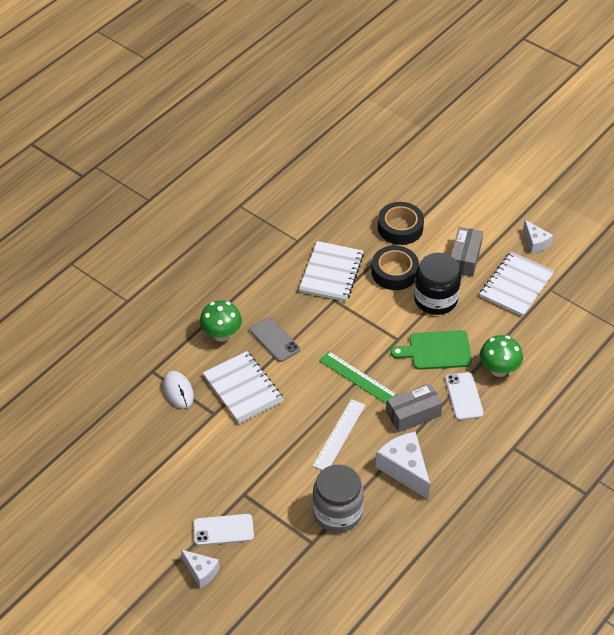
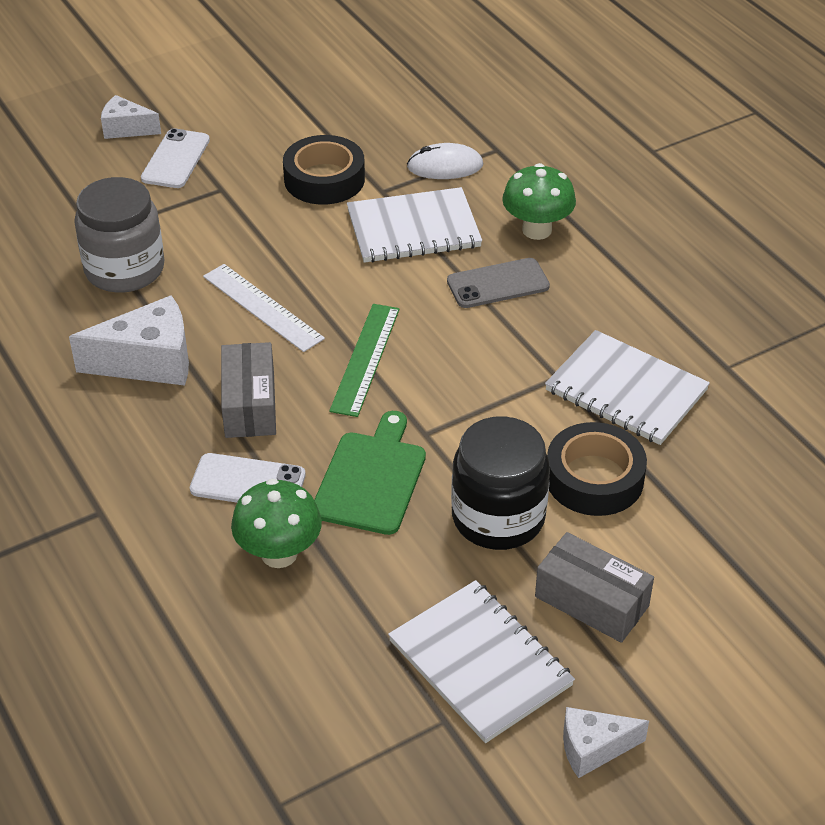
camera: 110 degrees right, 5 degrees down
(201, 572) = (126, 129): white cheese -> white cheese turned 45 degrees clockwise
(357, 378) = (365, 359): green ruler -> green ruler turned 45 degrees counterclockwise
(400, 228) = (716, 524): black tape -> black tape (324, 179)

